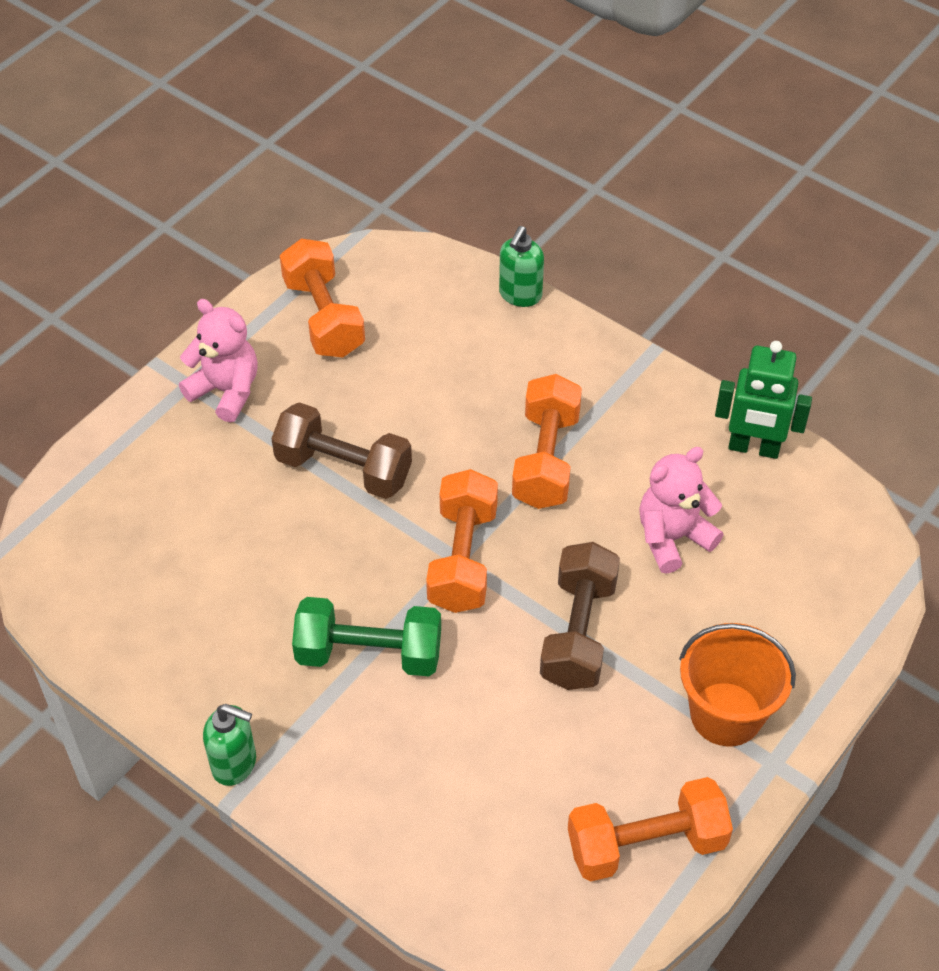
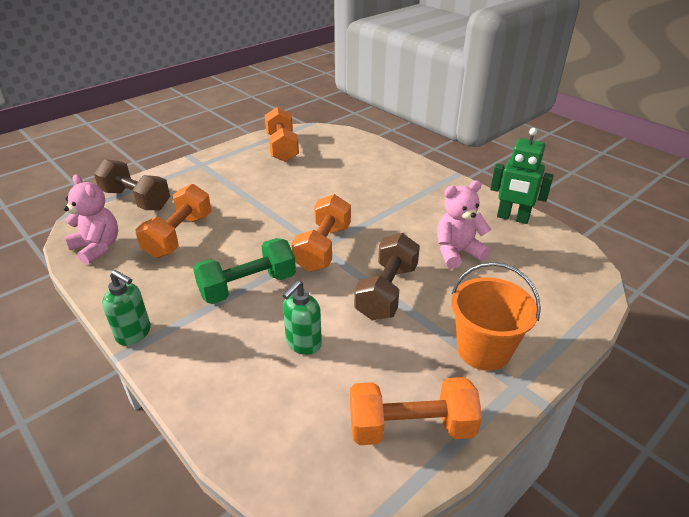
camera: 10 degrees right, 15 degrees down
(226, 391) = (219, 168): pink teddy bear -> pink teddy bear (97, 247)
(343, 469) = (268, 203): brown dumbbell -> brown dumbbell (136, 200)
(369, 654) = (248, 286): green dumbbell -> green dumbbell turned 45 degrees counterclockwise
(520, 295) = (387, 149): green soap dispenser -> green soap dispenser (303, 344)
(546, 459) = (385, 210): orange dumbbell -> orange dumbbell (179, 235)

